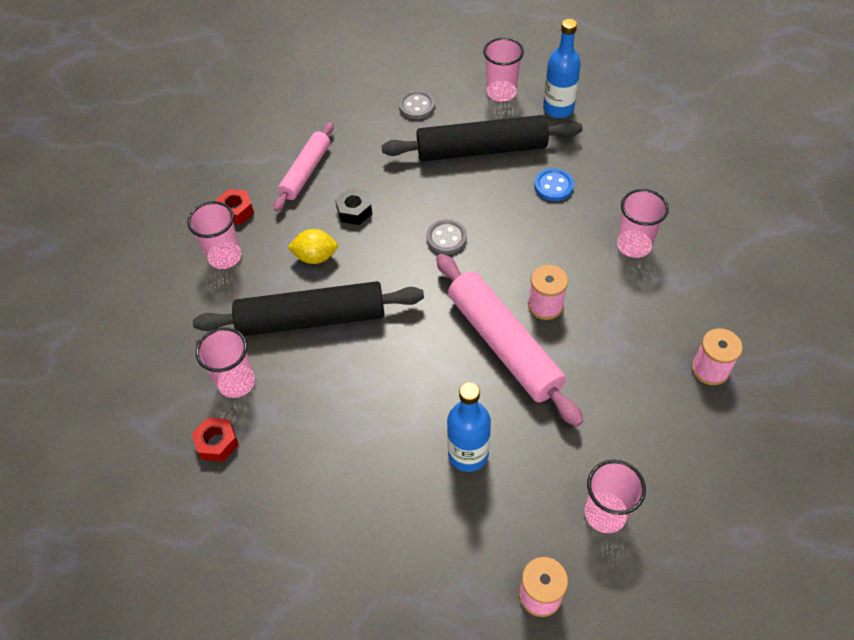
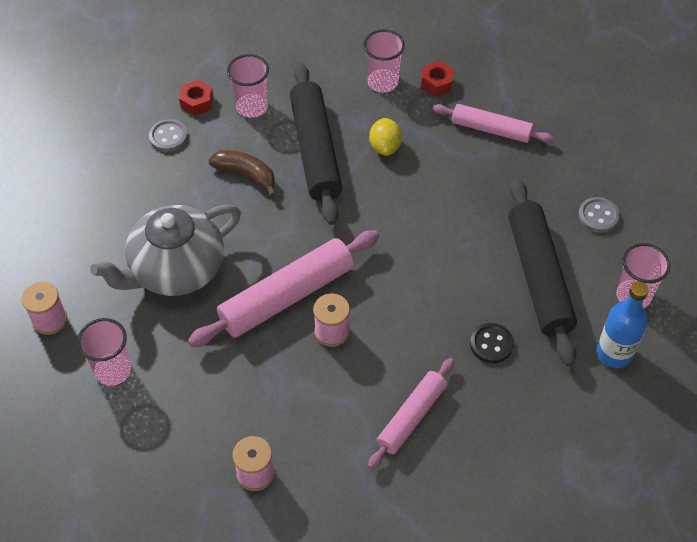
camera: 85 degrees right, 0 degrees up
(338, 386) = (246, 175): none -> brown banana
(354, 211) = (443, 172): black nut -> none
(446, 238) = (413, 248): grey button -> grey button (168, 137)
(468, 454) = (176, 269): blue bottle -> grey teapot
(553, 186) = (491, 344): blue button -> black button
(634, 245) = (412, 417): pink cup -> pink rolling pin

